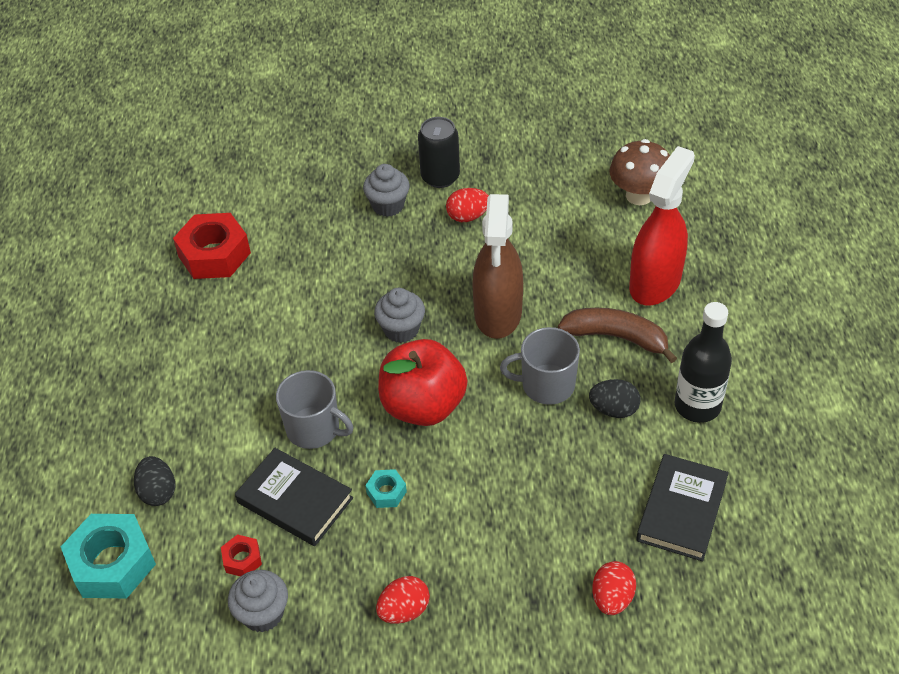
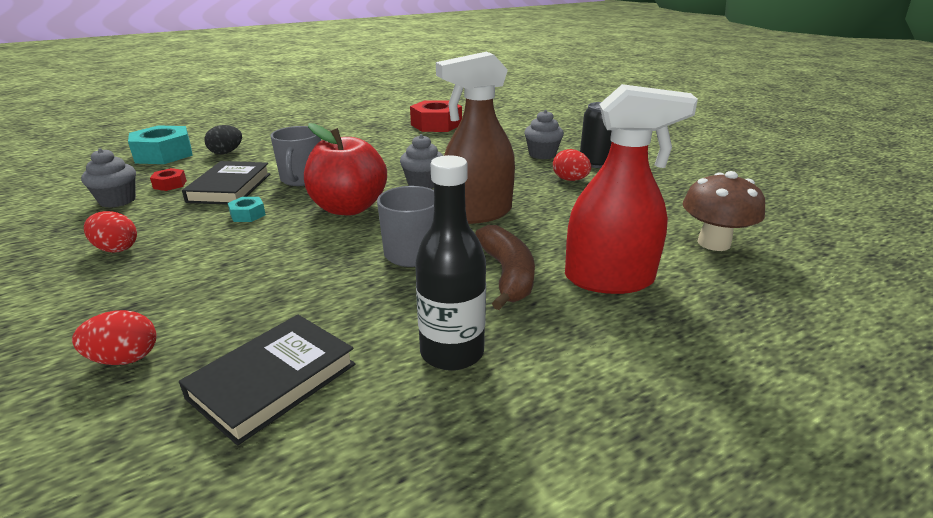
camera: 60 degrees right, 20 degrees down
(614, 410) = (405, 296): black egg -> none
(682, 510) = (273, 381): black book -> black book turned 45 degrees counterclockwise

